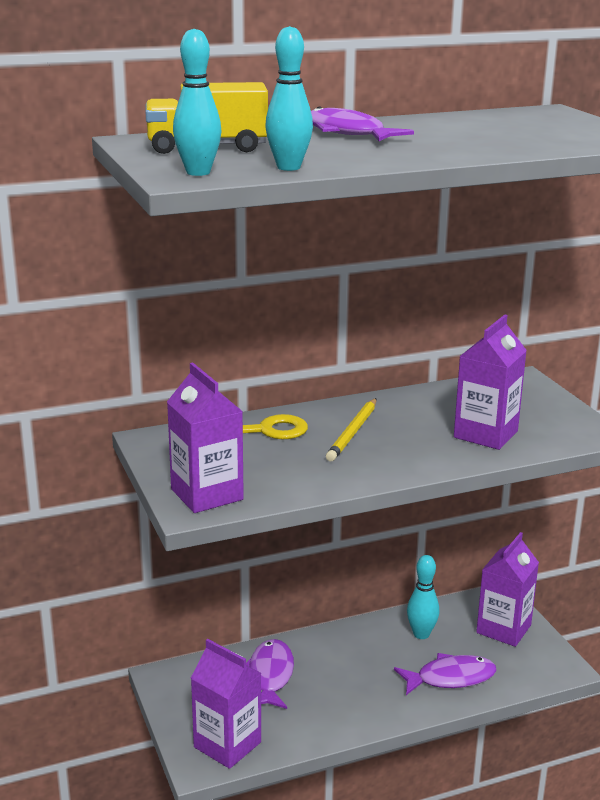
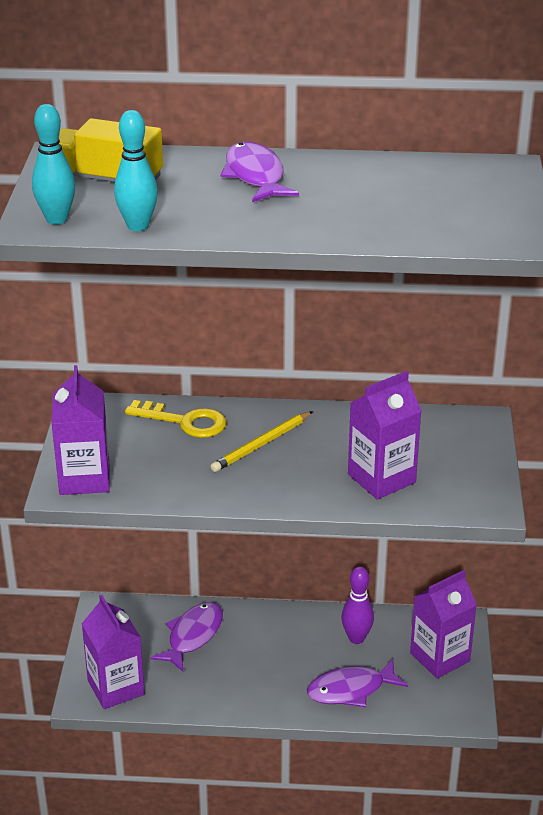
camera: 25 degrees right, 10 degrees up
(421, 634) = (356, 638): turquoise bowling pin -> purple bowling pin
(450, 678) = (351, 690): purple fish -> purple fish turned 150 degrees clockwise

